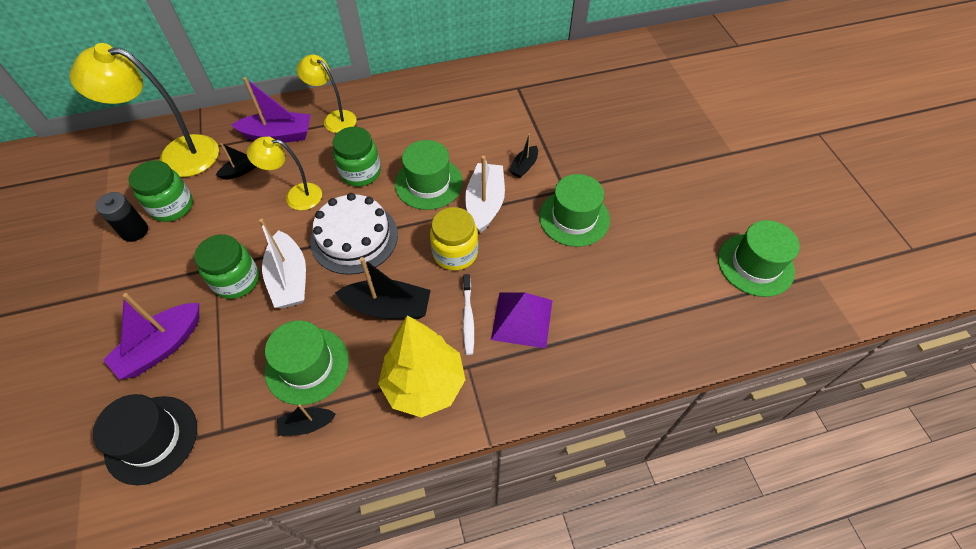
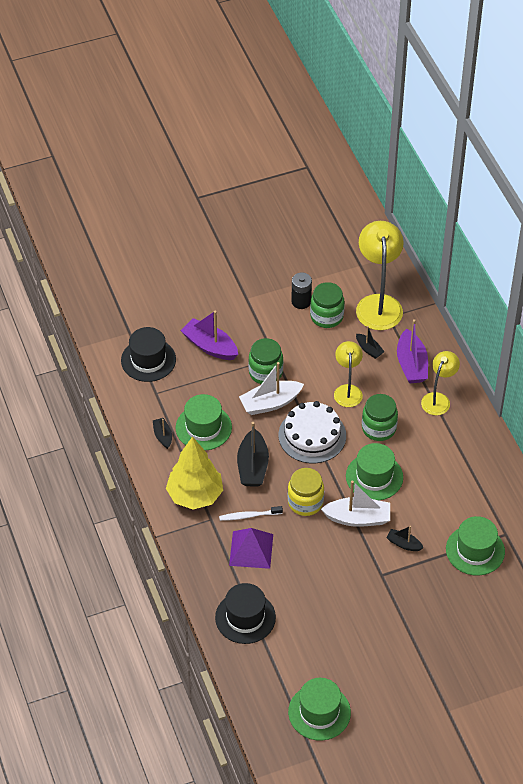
camera: 85 degrees right, 5 degrees down
(574, 218) = (351, 582): green hat -> green hat (475, 550)
(627, 334) = (245, 617): none -> black hat

